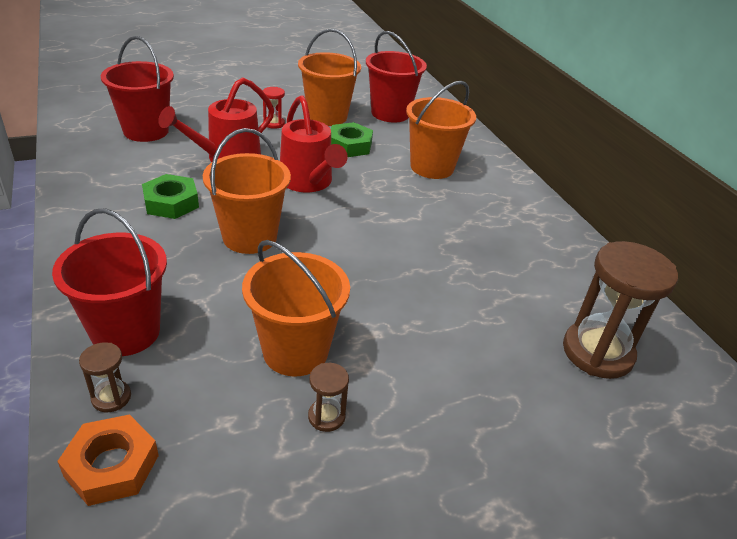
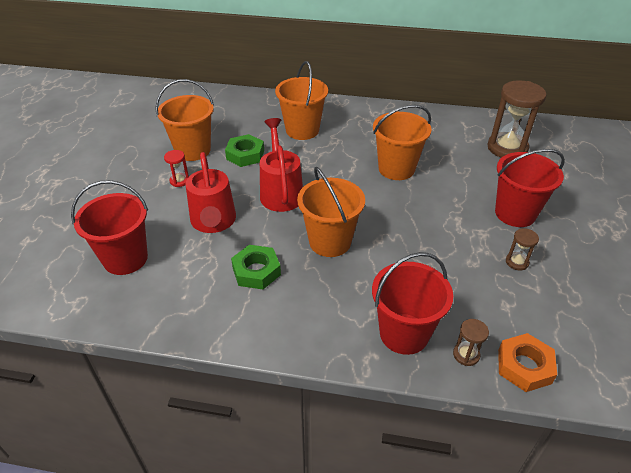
camera: 55 degrees left, 5 degrees up
(295, 351) = (459, 257): orange bucket -> orange bucket (396, 169)
(308, 183) = (281, 191): red watering can -> red watering can turned 105 degrees counterclockwise
(390, 113) = (215, 119): red bucket -> red bucket (515, 213)

